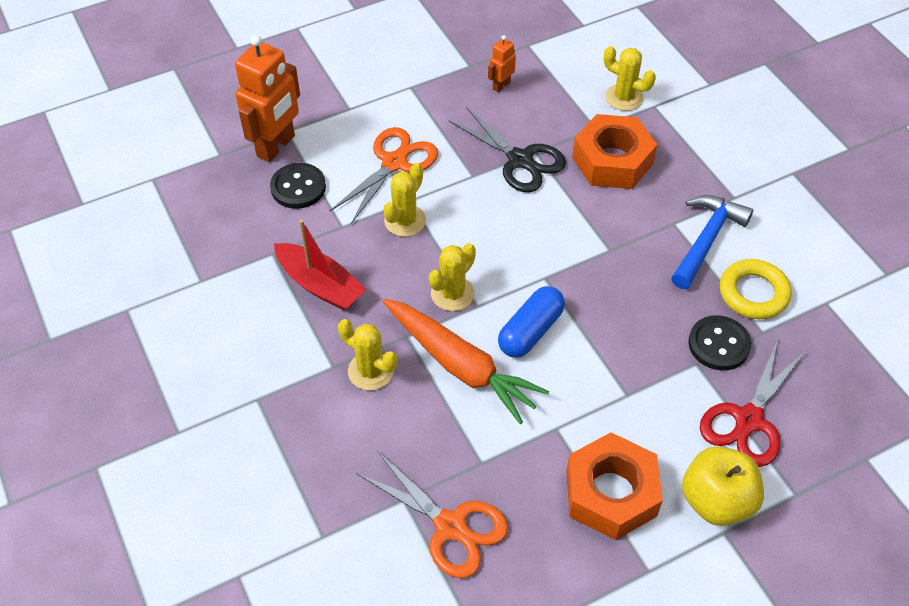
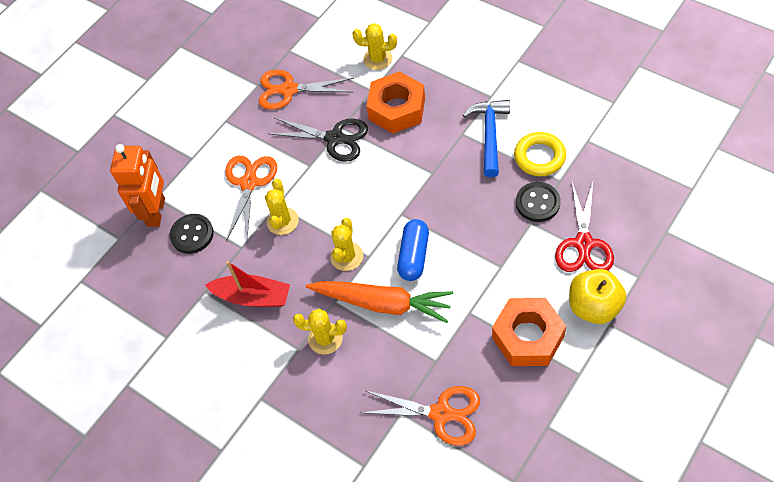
camera: 20 degrees left, 5 degrees up
(501, 85) = (288, 90): orange robot -> orange scissors

